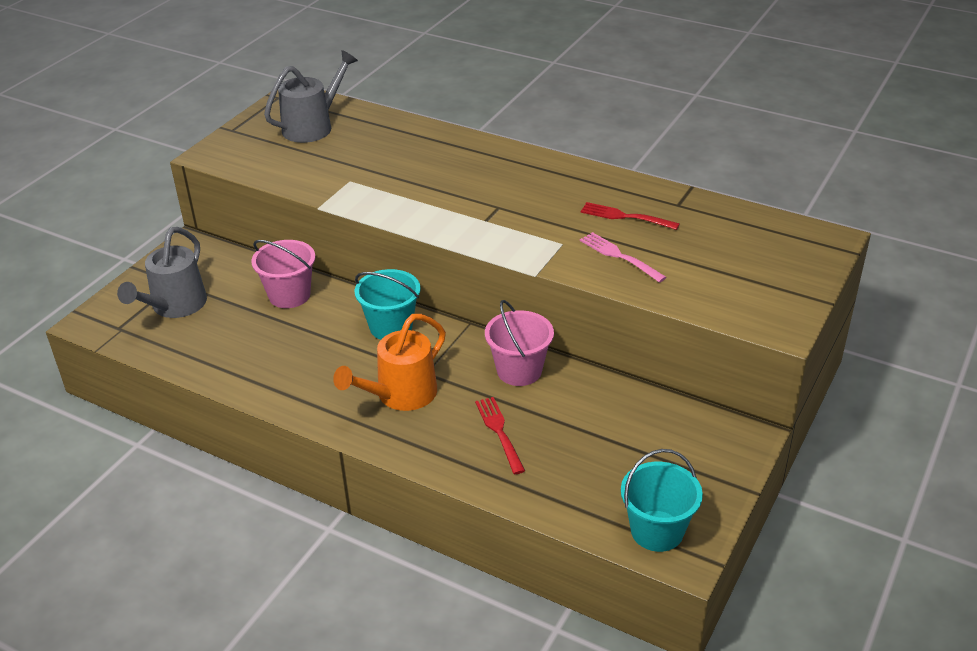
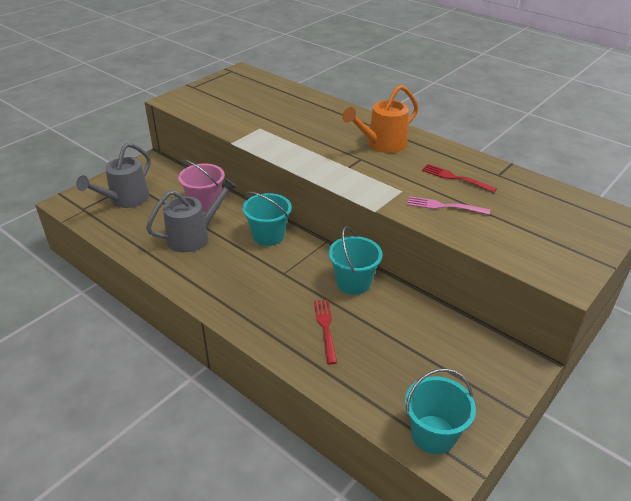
camera: 10 degrees right, 0 degrees up
(313, 126) = (248, 91): grey watering can -> grey watering can (194, 236)
(400, 395) = (259, 287): orange watering can -> orange watering can (382, 145)
(519, 370) = (353, 282): pink bucket -> turquoise bucket
(620, 256) = (444, 206): pink fork -> pink fork turned 45 degrees counterclockwise

